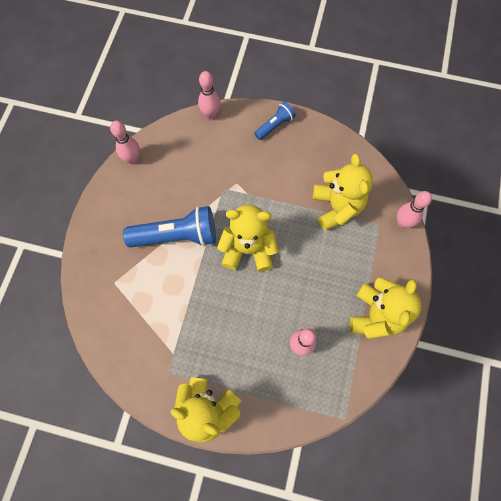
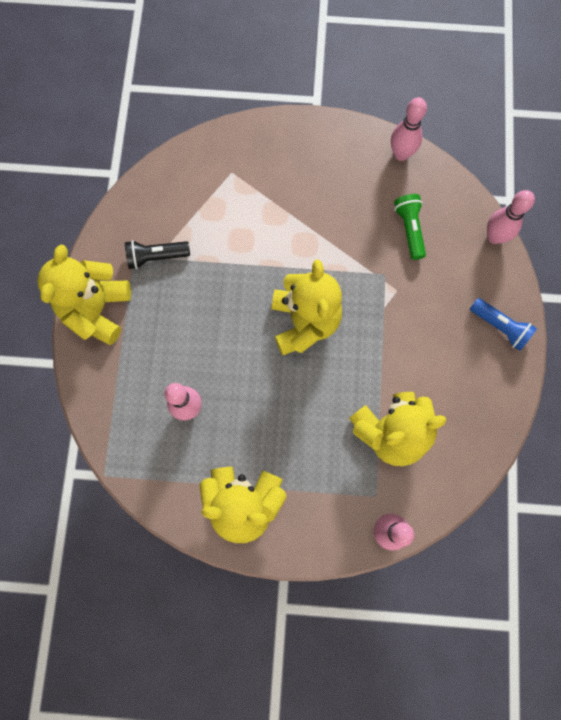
camera: 80 degrees right, 5 degrees up
(172, 353) = (156, 257): none -> black flashlight
(177, 236) = (305, 230): blue flashlight -> none
(192, 166) = (409, 229): none -> green flashlight

